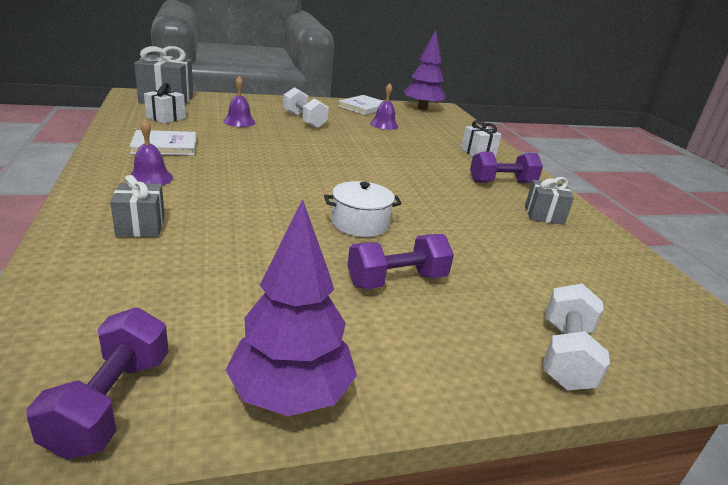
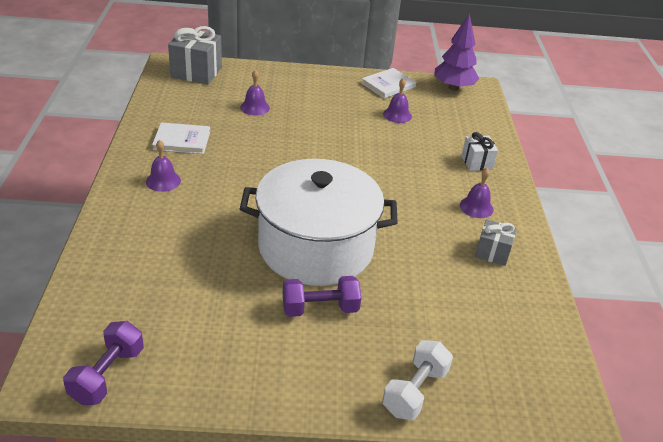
camera: 15 degrees right, 10 degrees up
(141, 226) = (147, 234): grey gift -> none
(166, 118) = (190, 100): white gift -> none
(291, 394) = (211, 387): purple tree -> none
(304, 120) = (318, 107): white dumbbell -> none
(360, 223) = (316, 247): white pot -> white pot, size x2.41
(502, 183) = (476, 207): purple dumbbell -> purple bell

